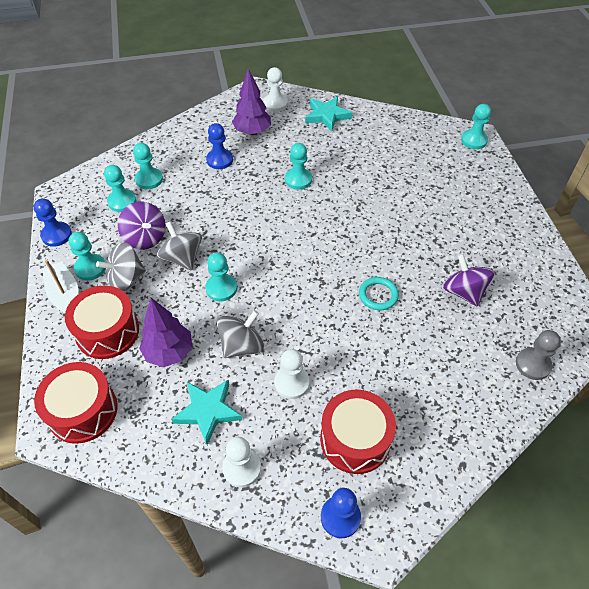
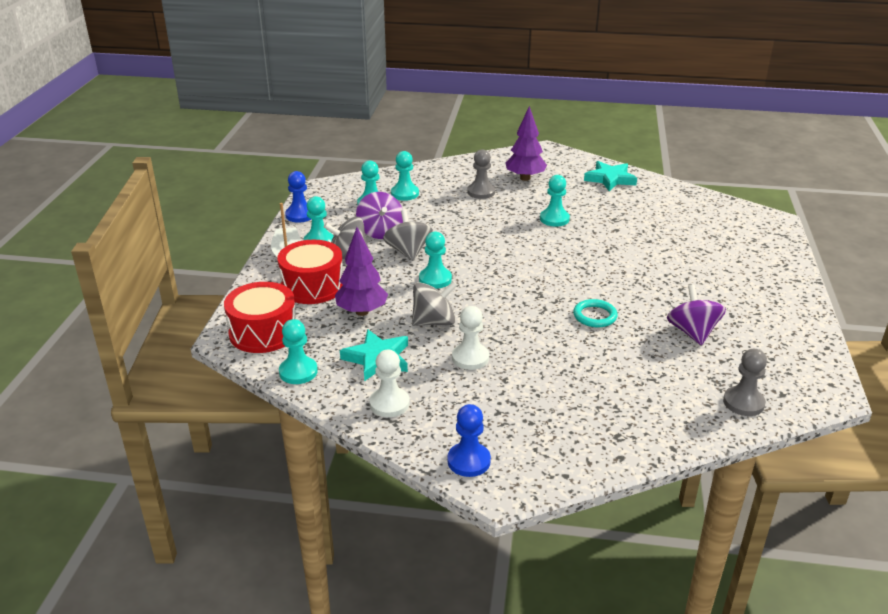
camera: 20 degrees right, 20 degrees down
(219, 160) = (481, 192): blue pawn -> grey pawn
(275, 104) = (559, 162): white pawn -> none
(355, 439) = (514, 411): red drum -> none
(474, 140) = (768, 223): turquoise pawn -> turquoise pawn (298, 372)

